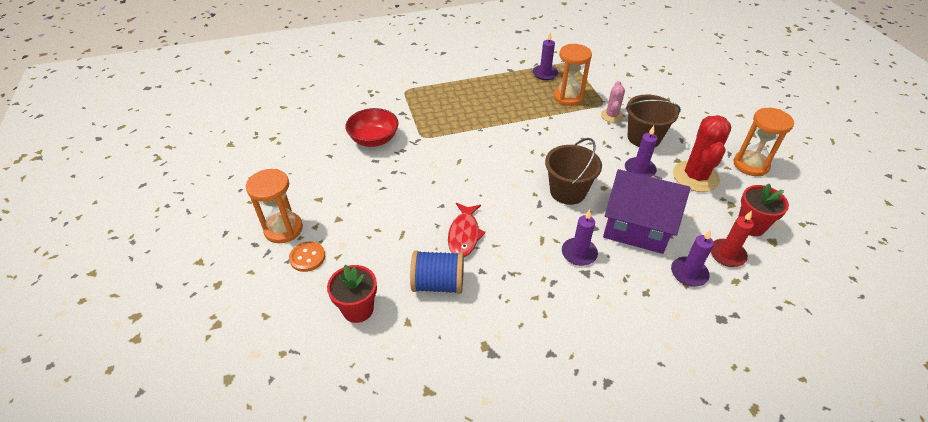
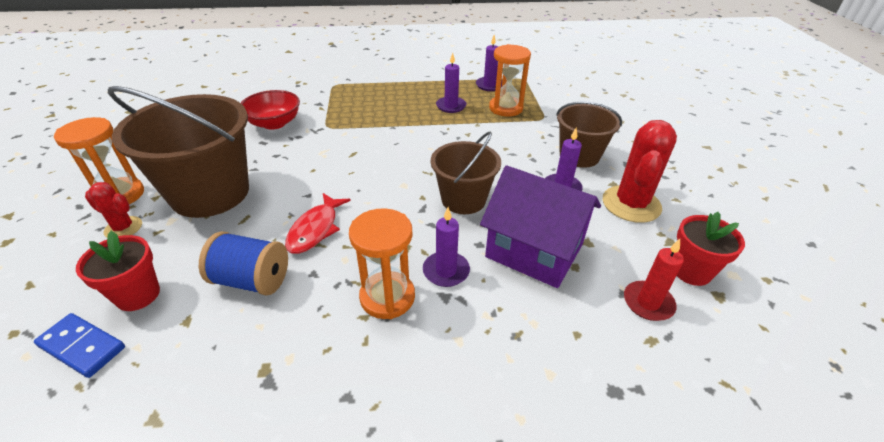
camera: 10 degrees right, 5 degrees down
(307, 257) = (123, 228): orange button -> red cactus
(343, 353) = (82, 346): none -> blue domino
(359, 216) = (210, 193): none -> brown bucket
(611, 116) = (548, 130): pink cactus -> none
(689, 273) = (586, 319): purple candle -> purple candle (451, 106)
(750, 165) = (708, 200): orange hourglass -> orange hourglass (387, 297)

